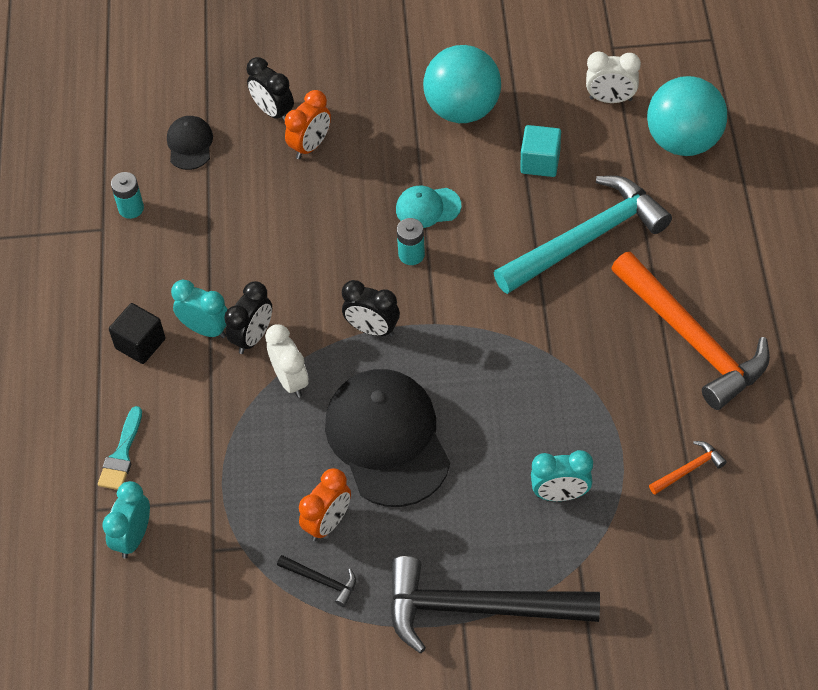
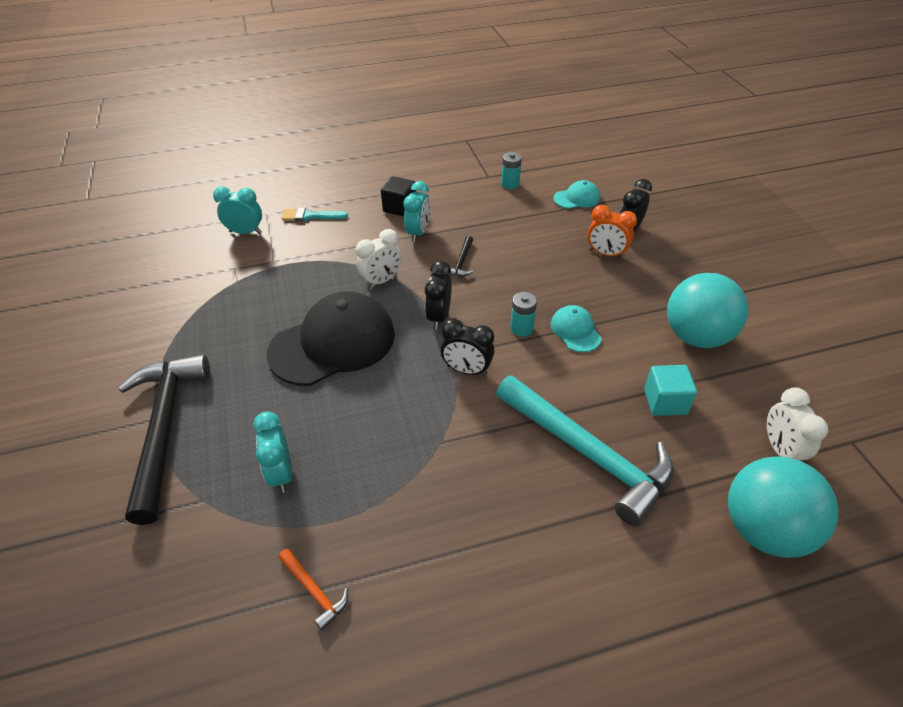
camera: 75 degrees right, 10 degrees down
(190, 144) = (577, 198): black cap -> turquoise cap
(253, 337) = (416, 256): black clock -> black clock (467, 370)
(322, 581) = (203, 327): black hammer -> black hammer (461, 262)
(327, 523) = (254, 322): orange clock -> none
(692, 339) = (487, 573): orange hammer -> none

